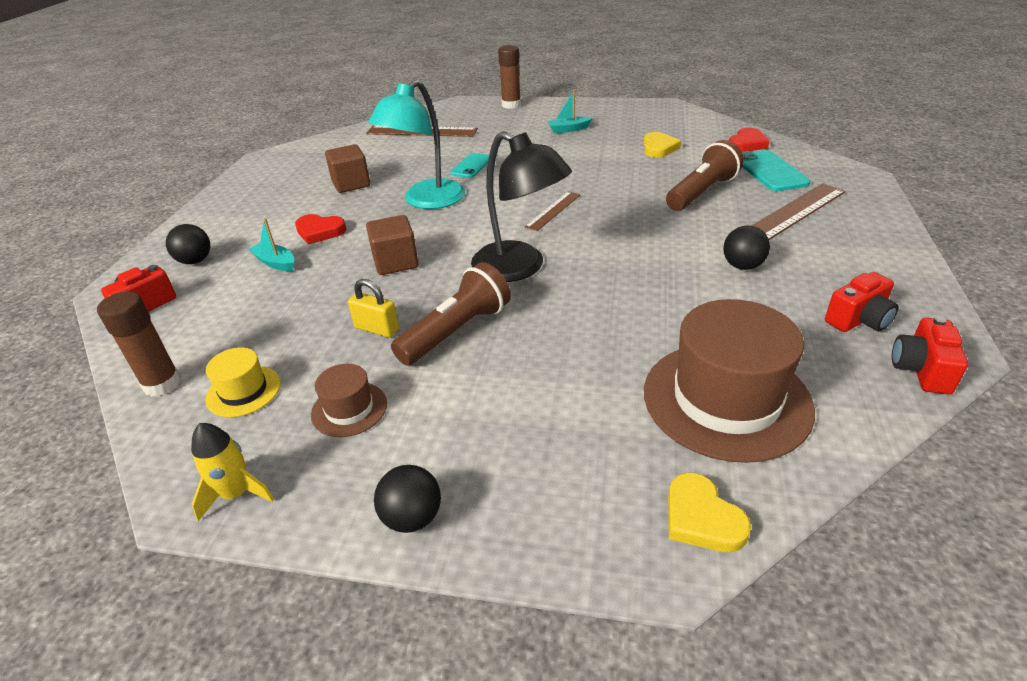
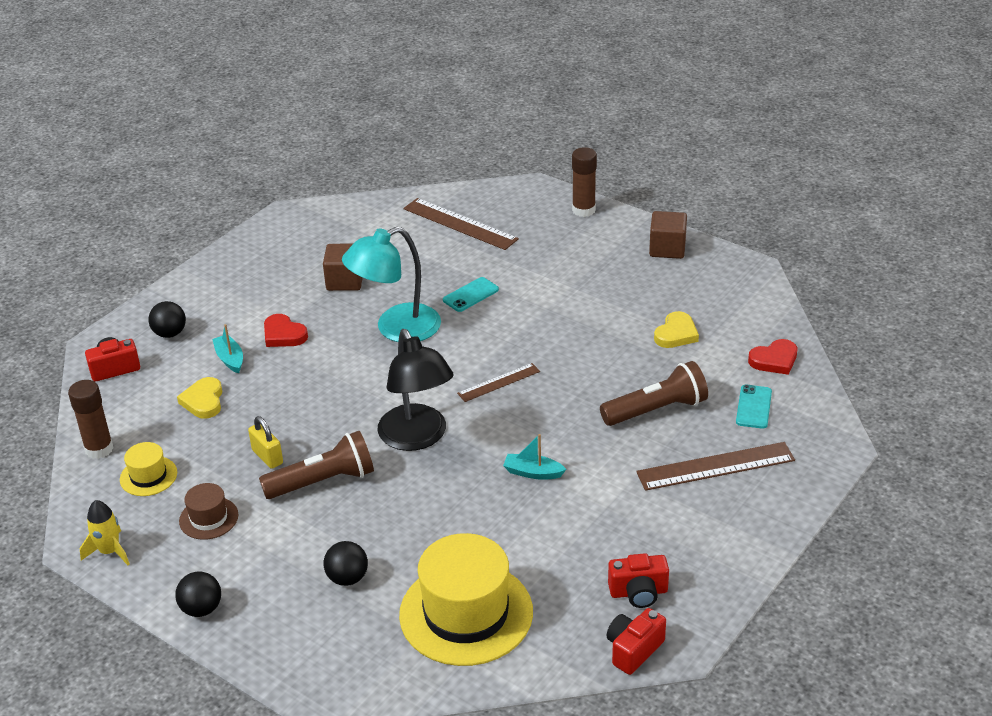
camera: 25 degrees right, 0 degrees up
(395, 262) = (323, 394): brown cube -> brown cube (667, 249)
(568, 129) = (610, 272): turquoise boat -> turquoise boat (533, 472)
(702, 518) = (370, 680): yellow heart -> yellow heart (203, 401)
(726, 399) = (466, 613): brown hat -> yellow hat
(742, 266) = (603, 506): black ball -> black ball (347, 578)
(770, 171) = (754, 407): turquoise phone -> turquoise phone, size x0.66

